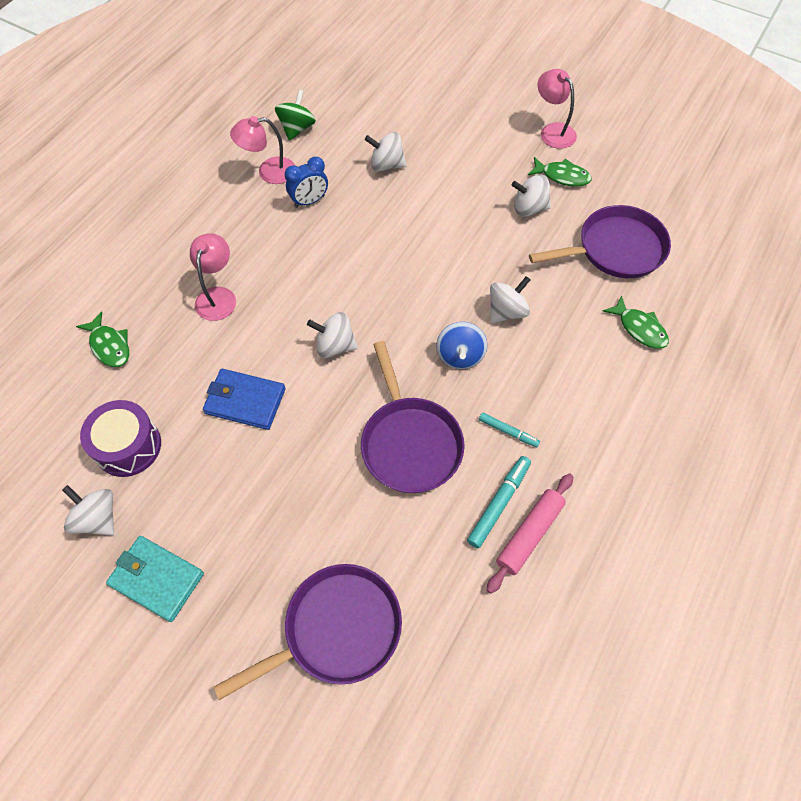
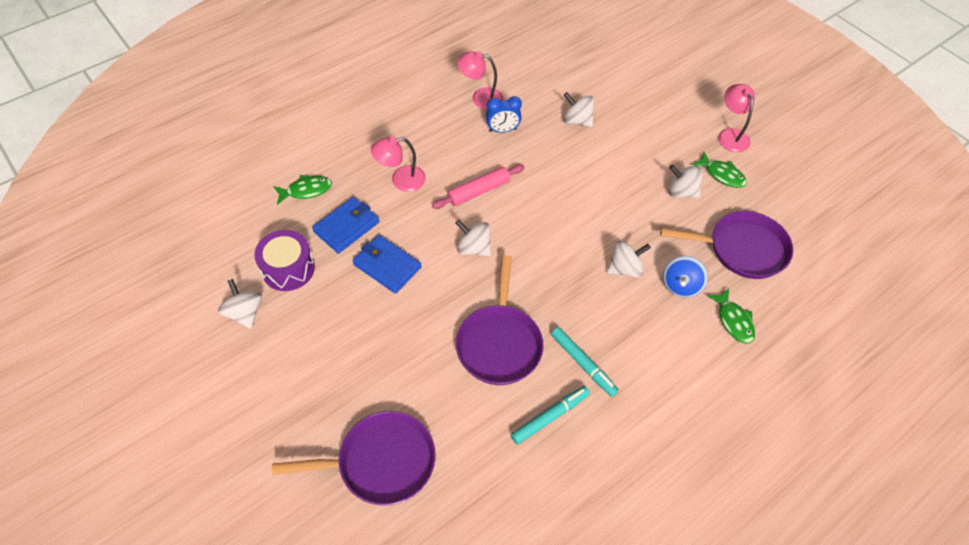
camera: 20 degrees right, 5 degrees down
(109, 346) = (306, 190): green fish -> green fish turned 90 degrees counterclockwise
(157, 579) = (267, 372): turquoise wallet -> none
(177, 372) = (347, 227): none -> blue wallet
(218, 296) = (401, 180): pink lamp -> pink lamp turned 135 degrees counterclockwise
(297, 129) = (517, 71): green spinning top -> none
(460, 356) = (570, 290): blue spinning top -> blue spinning top (681, 285)
(508, 432) = (583, 364): turquoise marker -> turquoise marker, size x1.58
(529, 534) = (564, 450): pink rolling pin -> pink rolling pin (479, 191)

